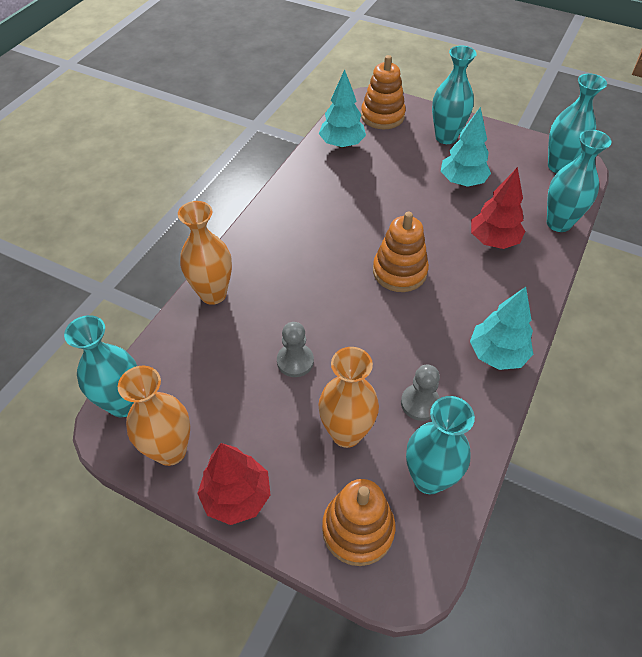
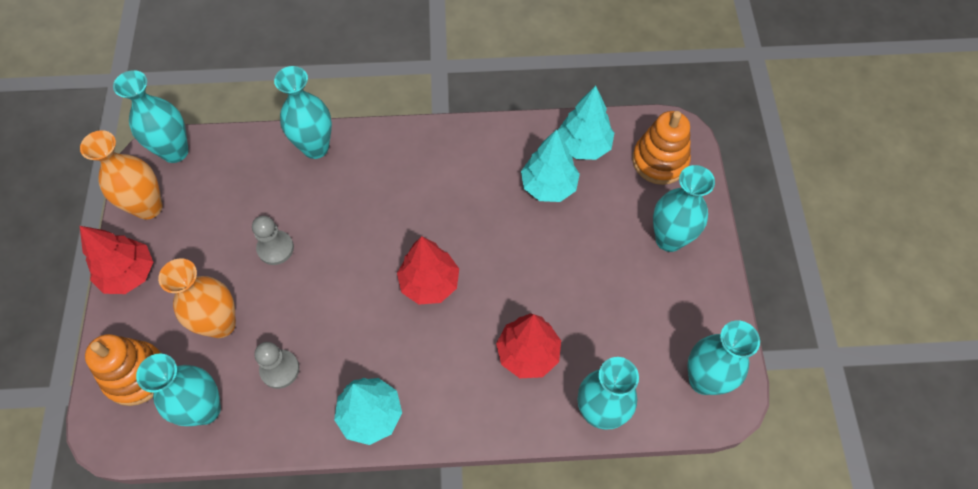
camera: 60 degrees right, 10 degrees up
(213, 294) = (315, 147): orange vase -> turquoise vase
(399, 271) = (429, 283): orange stacking toy -> red tree
(462, 181) = (603, 286): turquoise tree -> turquoise tree (549, 186)

